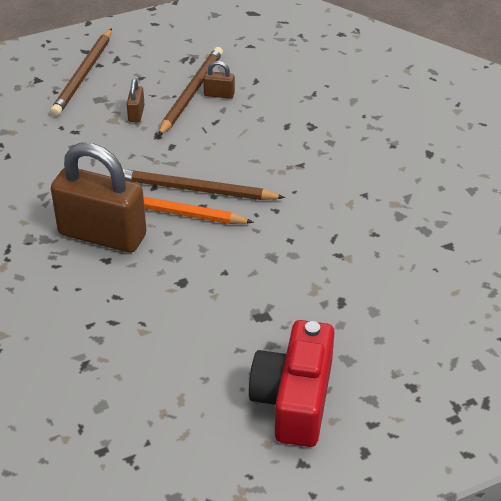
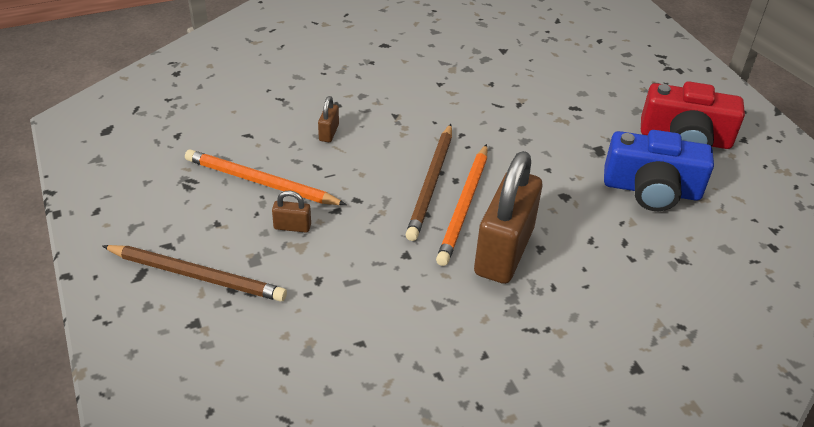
camera: 90 degrees left, 0 degrees up
(191, 93) = (261, 182): brown pencil -> orange pencil
(195, 354) = (651, 189): none -> blue camera
(219, 94) = (268, 161): brown padlock -> brown padlock (329, 133)

